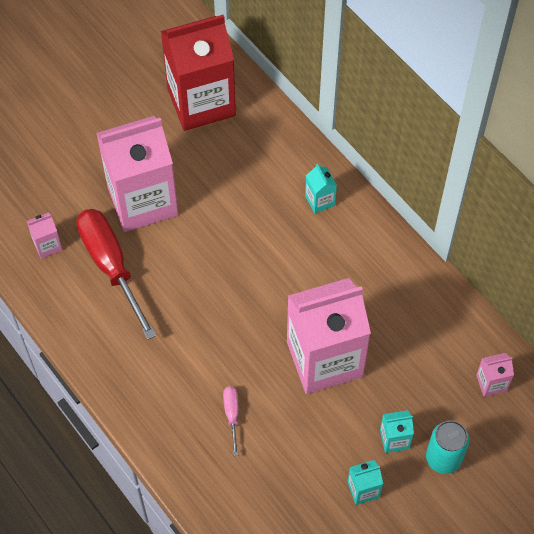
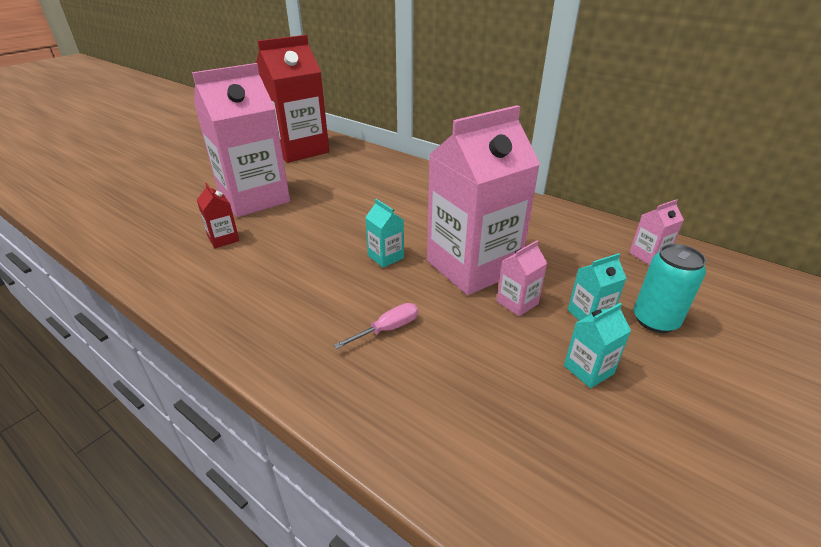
camera: 15 degrees left, 25 degrees down
(47, 245) = (153, 236): pink carton -> pink carton (517, 302)
(111, 265) = (223, 239): red screwdriver -> red carton
(232, 415) = (388, 329): pink screwdriver -> pink screwdriver turned 75 degrees clockwise
(320, 200) = (416, 179): turquoise carton -> turquoise carton (385, 257)

